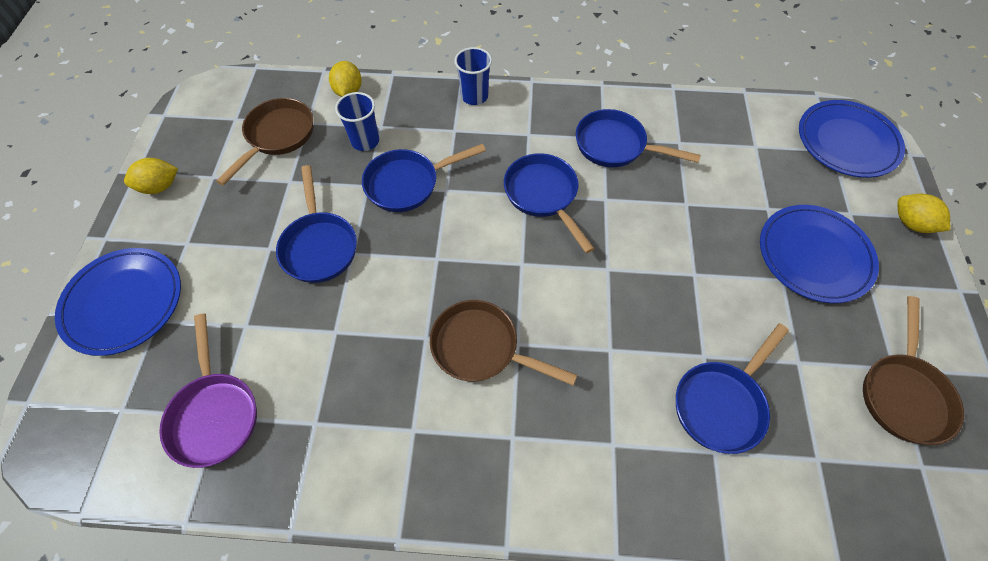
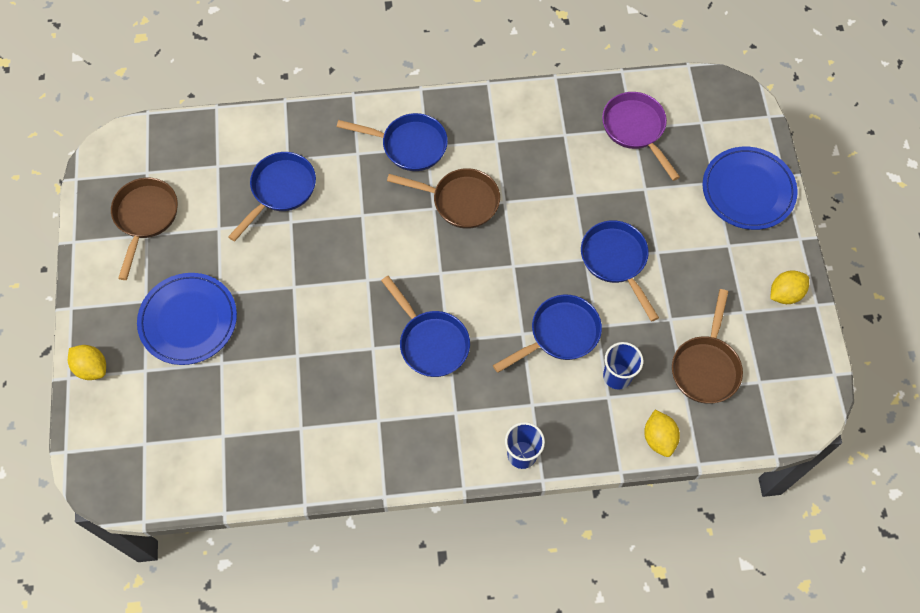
camera: 170 degrees right, 5 degrees up
(615, 146) = (366, 412): blue pan -> blue pan (409, 145)
(847, 142) = (127, 457): blue plate -> none

